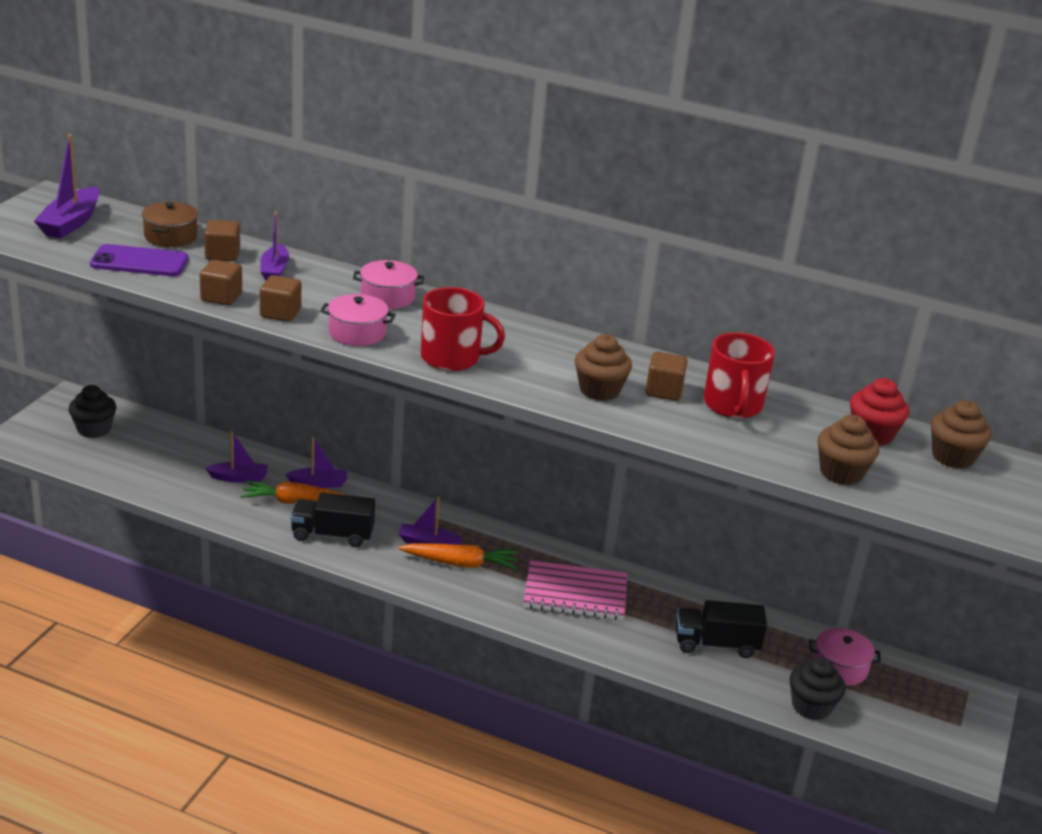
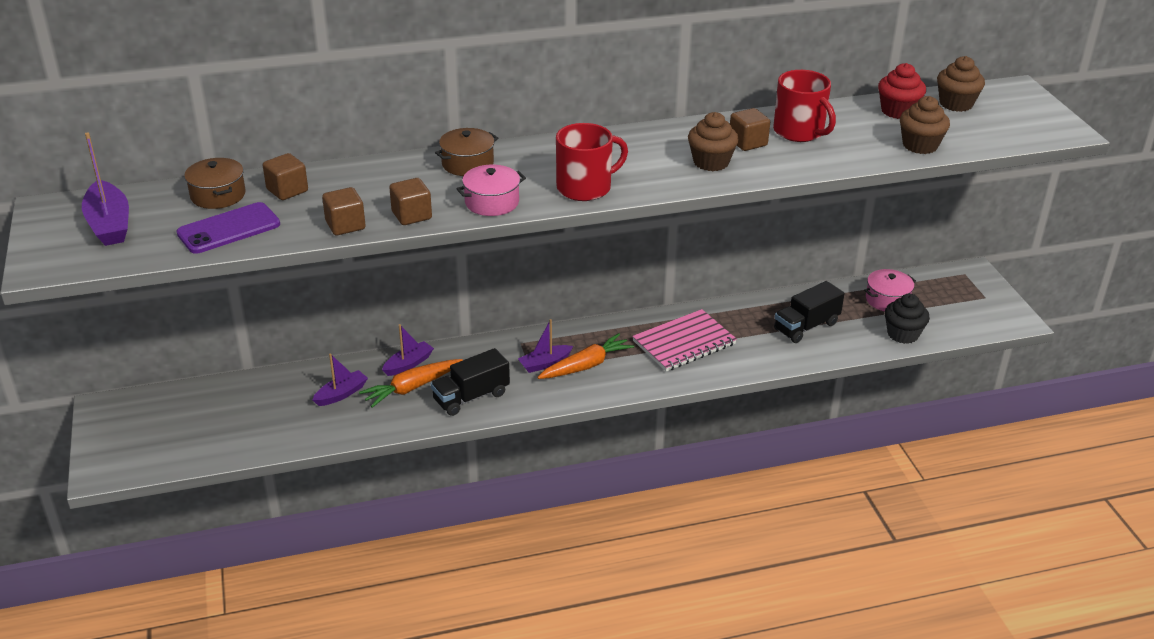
camera: 35 degrees left, 5 degrees up
(94, 429) = (163, 422): black cupcake -> none
(274, 270) = (349, 183): purple boat -> none
(387, 297) = (467, 164): pink pot -> brown pot

